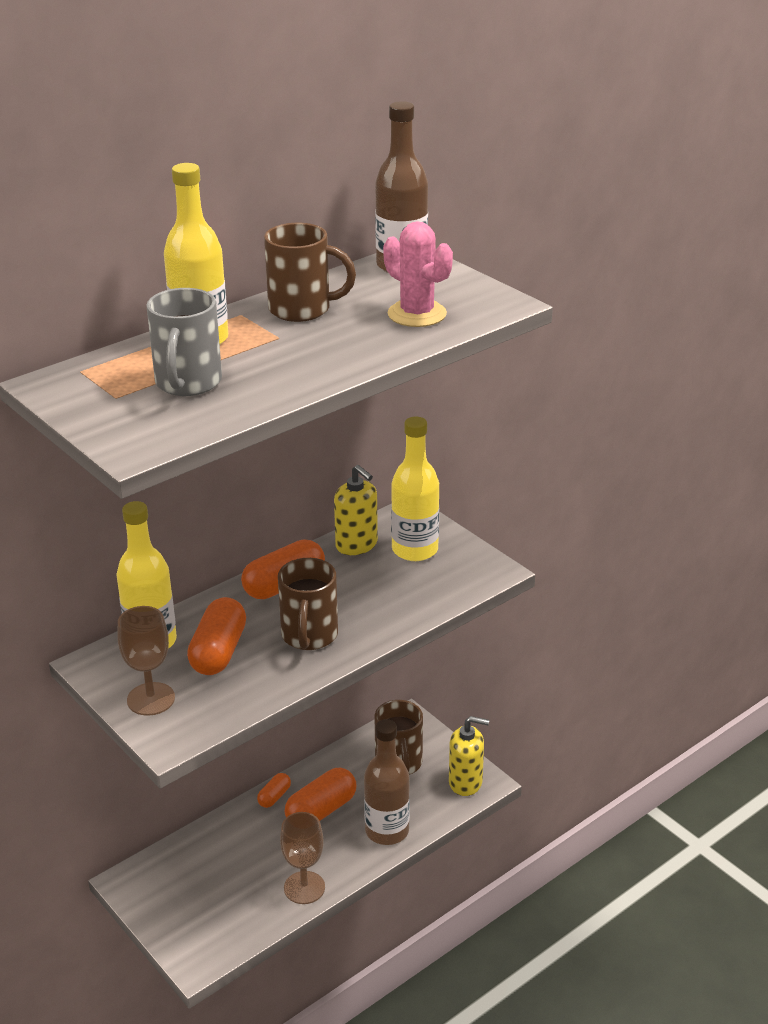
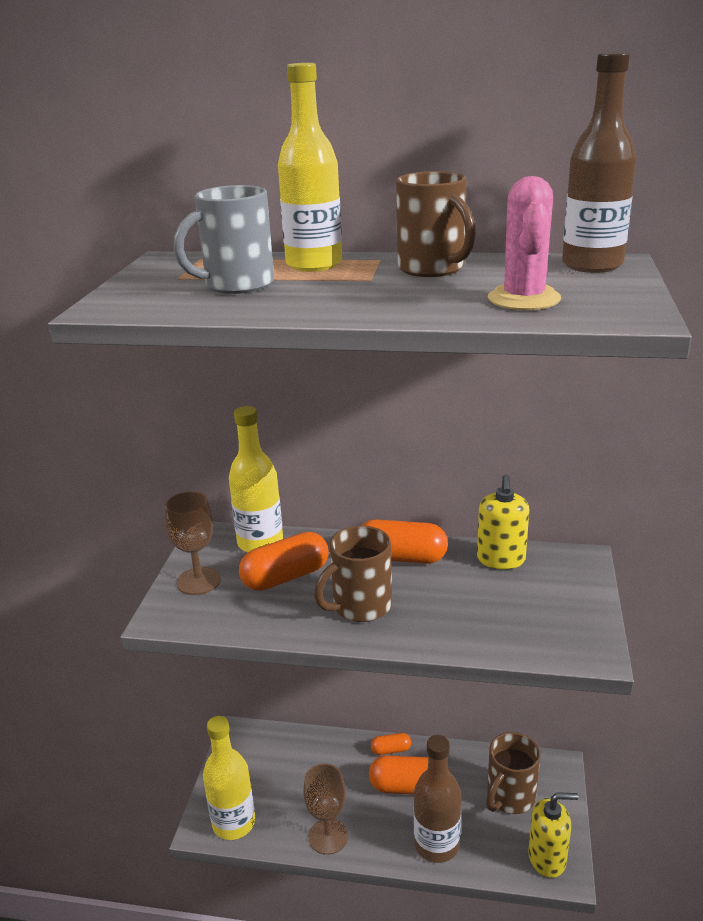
camera: 50 degrees right, 5 degrees down
(415, 550) = (544, 591): yellow bottle -> yellow bottle (234, 823)
(465, 782) = (547, 858): yellow soap dispenser -> yellow soap dispenser turned 60 degrees counterclockwise

